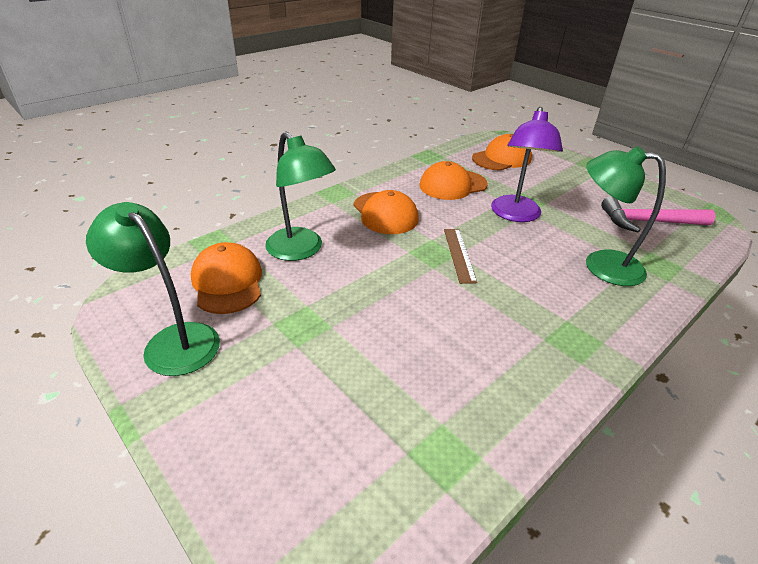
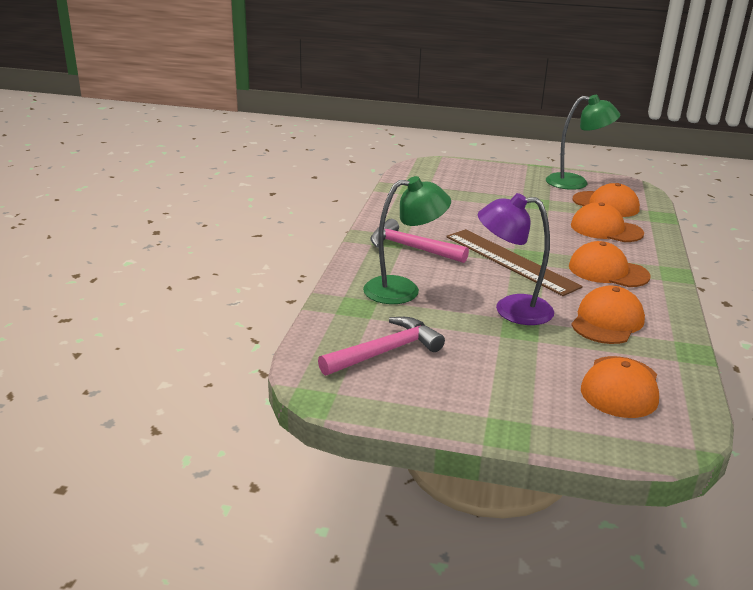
camera: 145 degrees right, 10 degrees down
(301, 250) = (606, 229): green lamp -> orange cap
(459, 254) = (510, 261): brown ruler -> brown ruler, size x1.91
(515, 215) = (511, 309): purple lamp -> purple lamp turned 60 degrees counterclockwise
(554, 314) = (411, 248): none -> pink hammer

